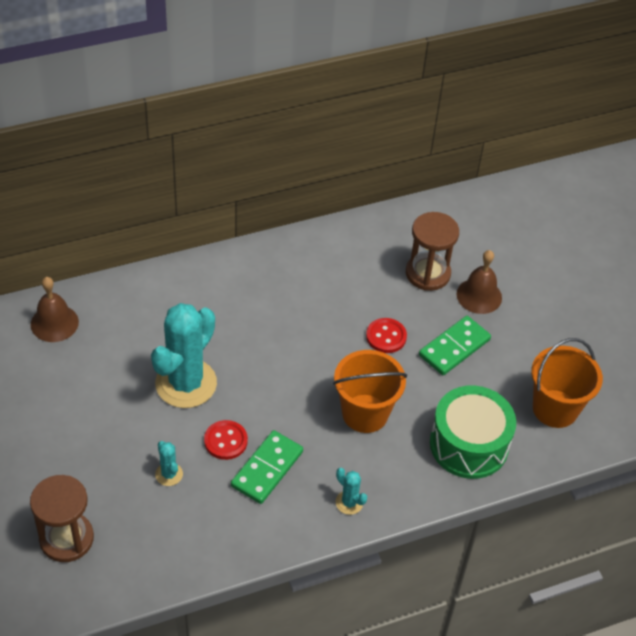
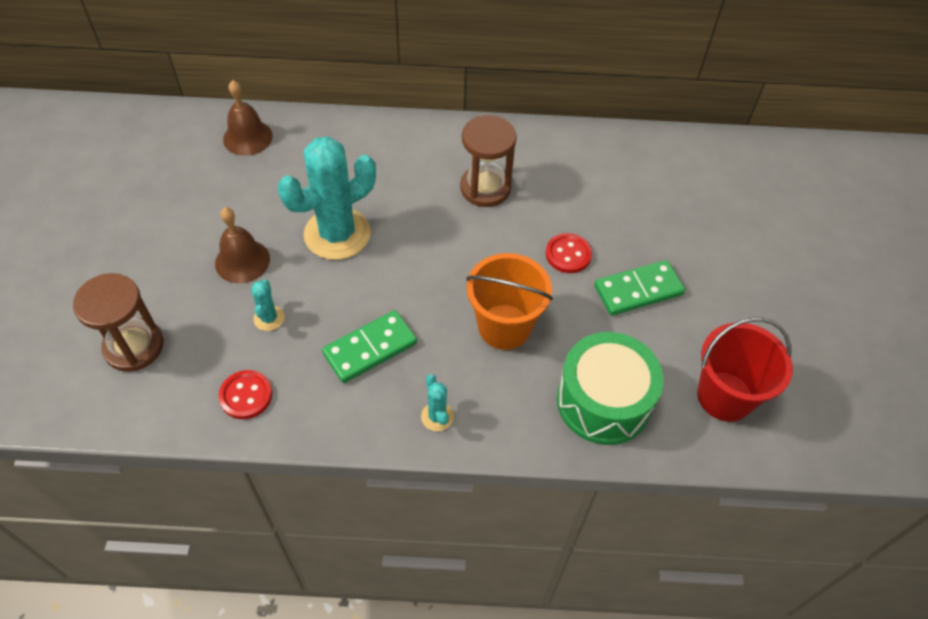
camera: 25 degrees right, 5 degrees up
(225, 441) = (344, 304): red button -> red button (246, 395)
(427, 273) = (646, 204): brown hourglass -> brown hourglass (485, 188)
(479, 296) = (692, 244): brown bell -> brown bell (242, 261)
(555, 408) = (725, 396): orange bucket -> red bucket

